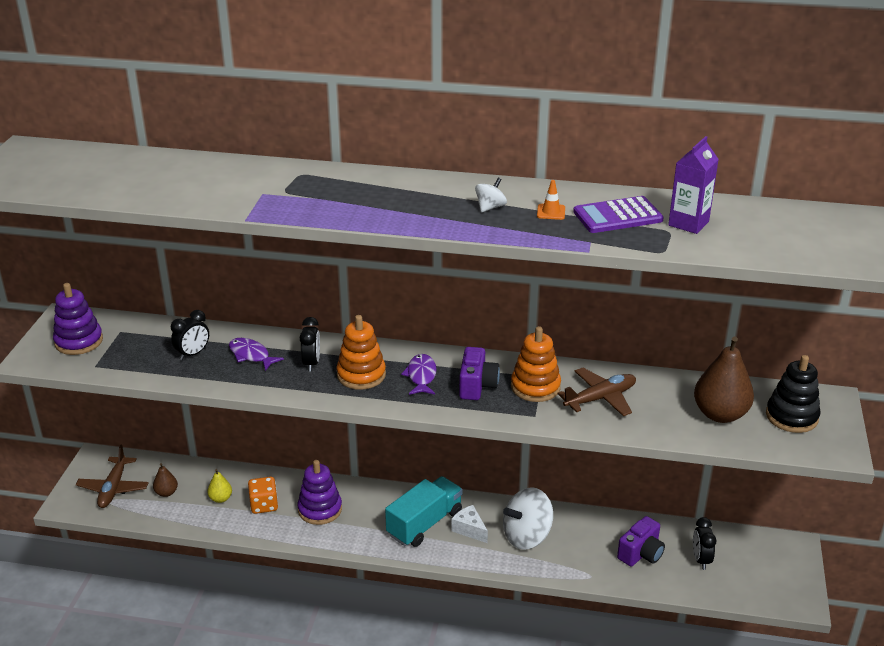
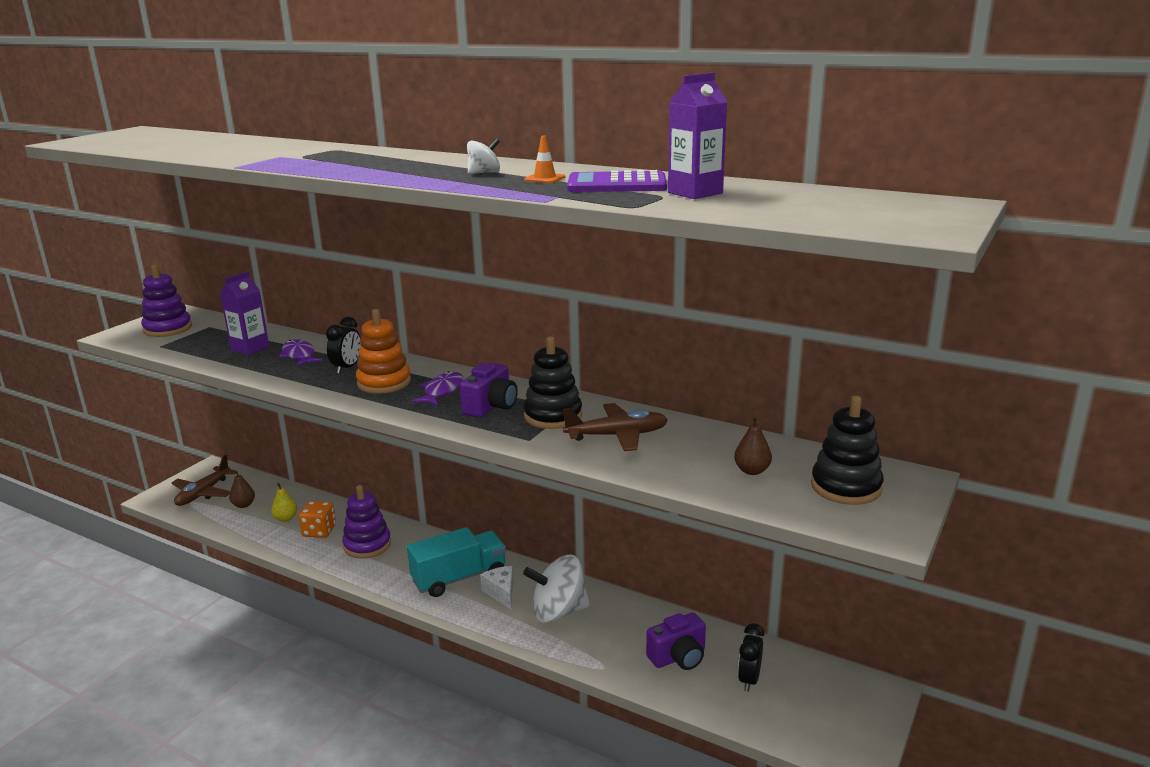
camera: 20 degrees right, 10 degrees down
(193, 354) = (250, 348): black clock -> purple carton
(535, 387) = (553, 416): orange stacking toy -> black stacking toy
(720, 414) = (752, 471): brown pear -> brown pear, size x0.50

